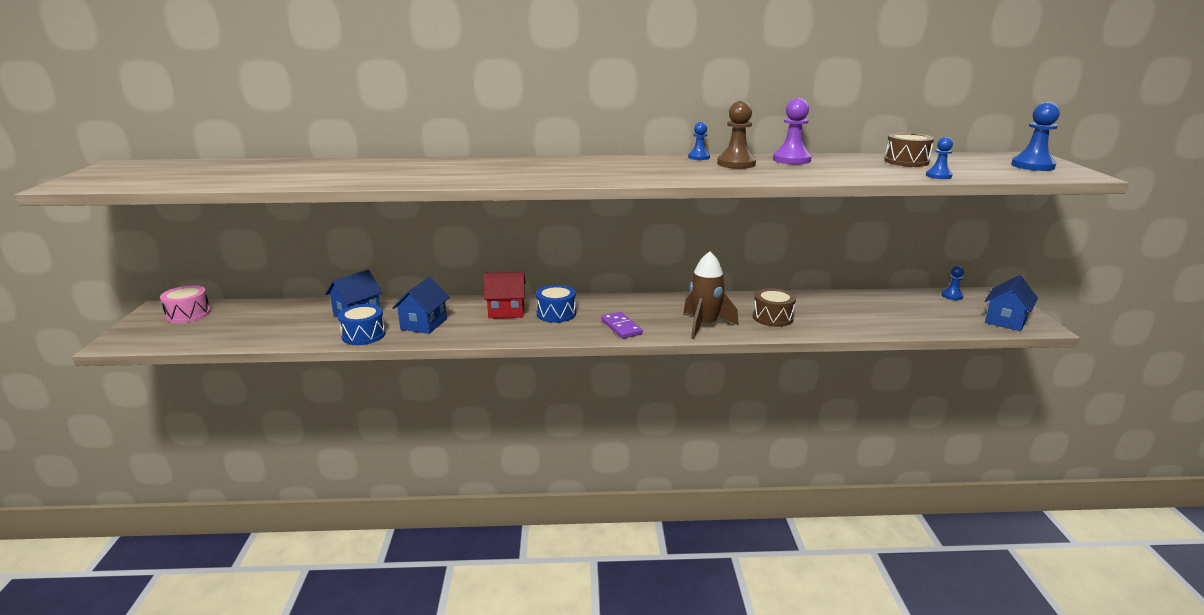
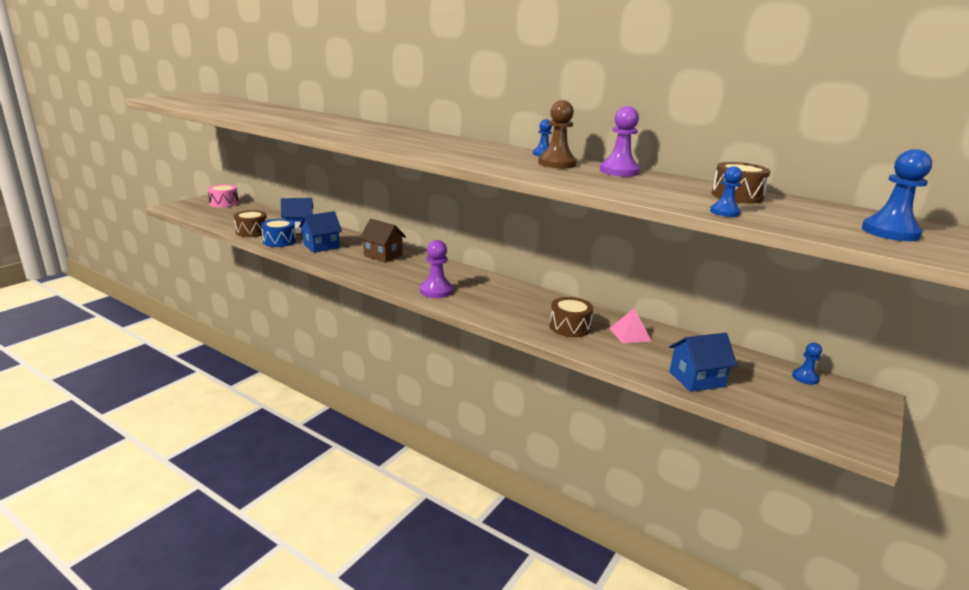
camera: 35 degrees right, 0 degrees up
(305, 336) = (252, 232): none -> brown drum
(506, 311) = (383, 255): red house -> brown house
(556, 314) = (411, 267): blue drum -> none
(621, 327) = (436, 291): purple domino -> purple pawn
(704, 325) = (501, 312): brown rocket -> none
(817, 307) = (629, 334): none -> pink pyramid
(1005, 321) = (824, 422): blue house -> blue house (696, 379)

